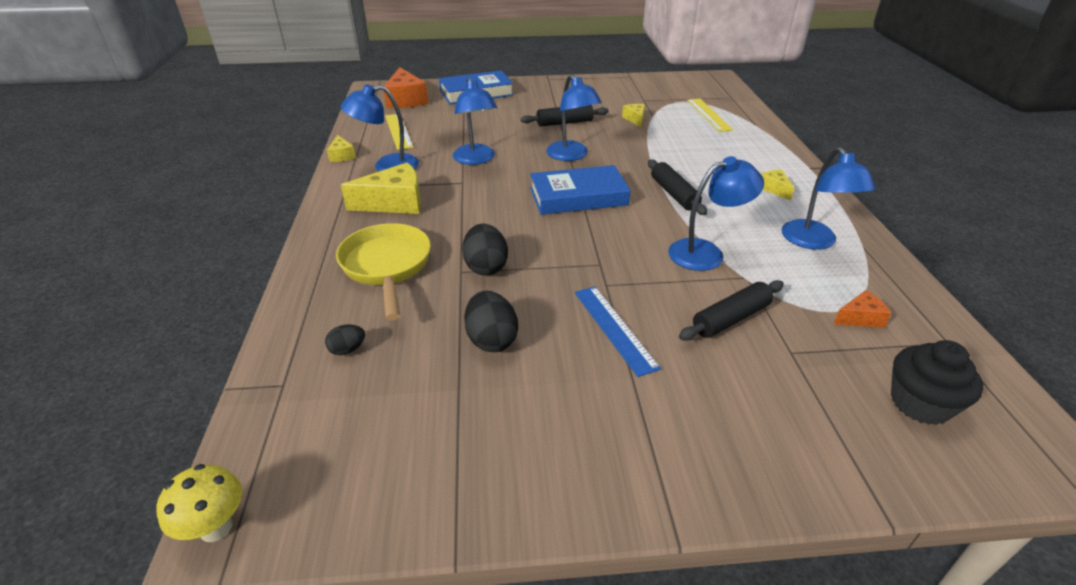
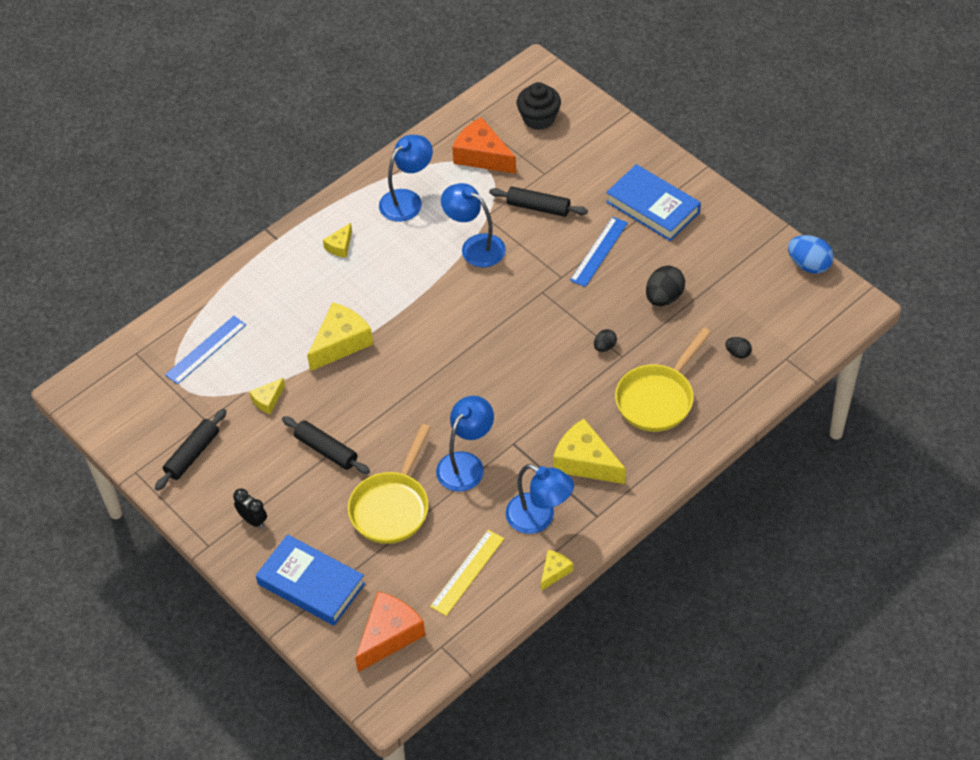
camera: 125 degrees left, 15 degrees up
(216, 527) = (861, 308): yellow mushroom -> none
(358, 525) = (809, 265): none -> blue egg
(486, 127) = (392, 507): none -> yellow pan
(486, 267) = (604, 347): black egg -> black egg, size x0.56
(546, 92) = (253, 520): none -> black clock
(571, 155) = (395, 401): blue lamp -> none
(578, 196) = (464, 354): blue book -> blue book (653, 207)
(657, 155) = (341, 343): none -> yellow cheese
(674, 194) = (405, 300): black rolling pin -> black rolling pin (192, 454)
(708, 114) = (206, 350): yellow ruler -> blue ruler
(860, 318) = (482, 156): orange cheese -> orange cheese, size x1.92

